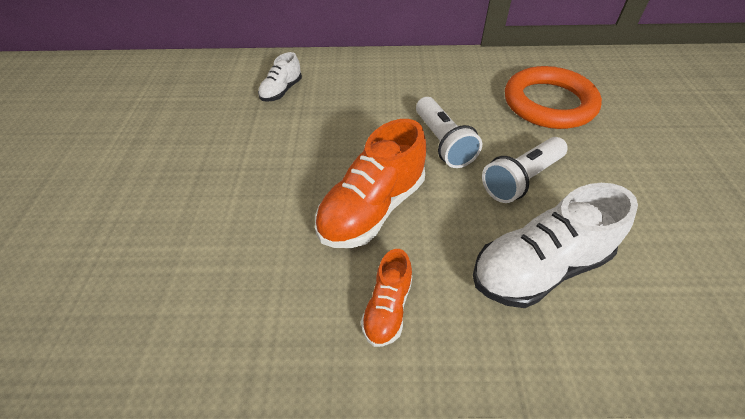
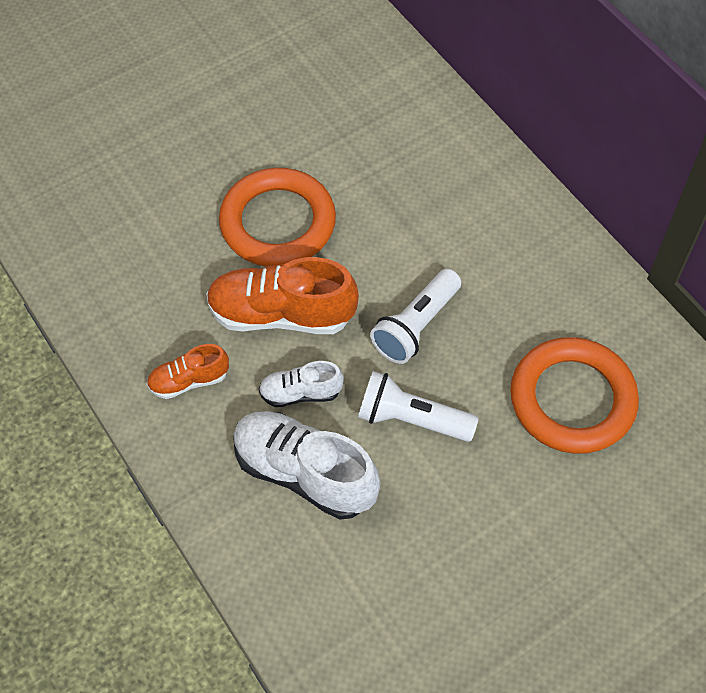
camera: 55 degrees right, 10 degrees up
(281, 91) = (386, 137): white shoe -> white shoe (300, 393)
(288, 172) = (278, 223): none -> orange ring

